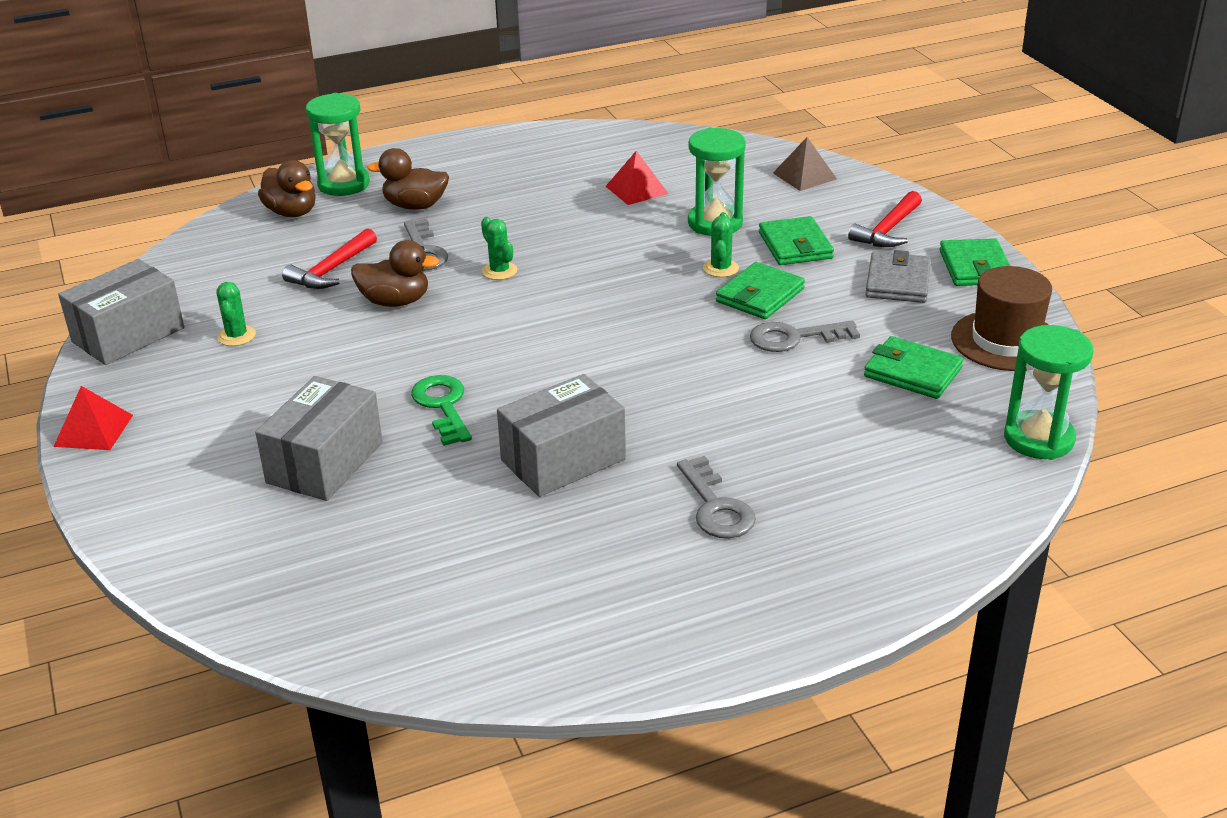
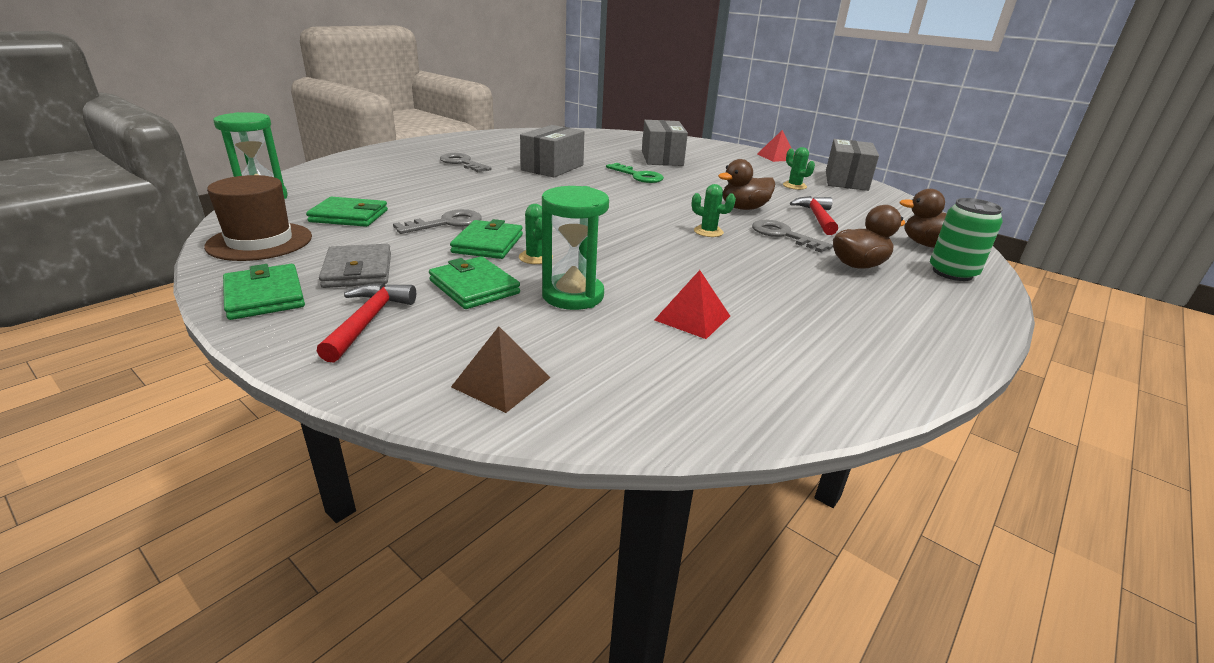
camera: 150 degrees right, 5 degrees down
(343, 184) = (952, 273): green hourglass -> green can

